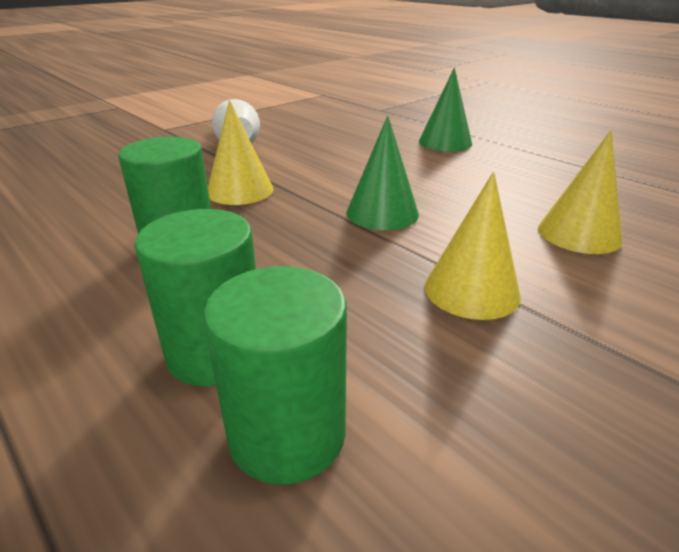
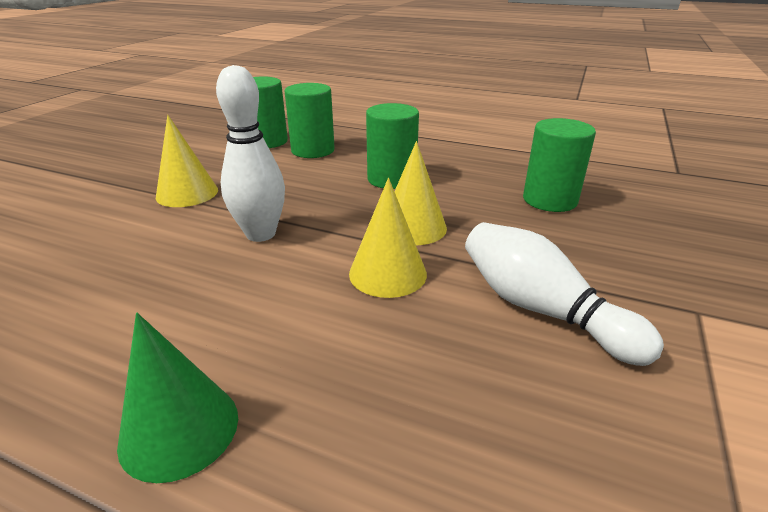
camera: 155 degrees right, 0 degrees up
(83, 186) = (549, 200): none -> green cylinder
(382, 213) = (261, 234): green cone -> white bowling pin
(579, 234) = (70, 253): yellow cone -> yellow cone (387, 273)

